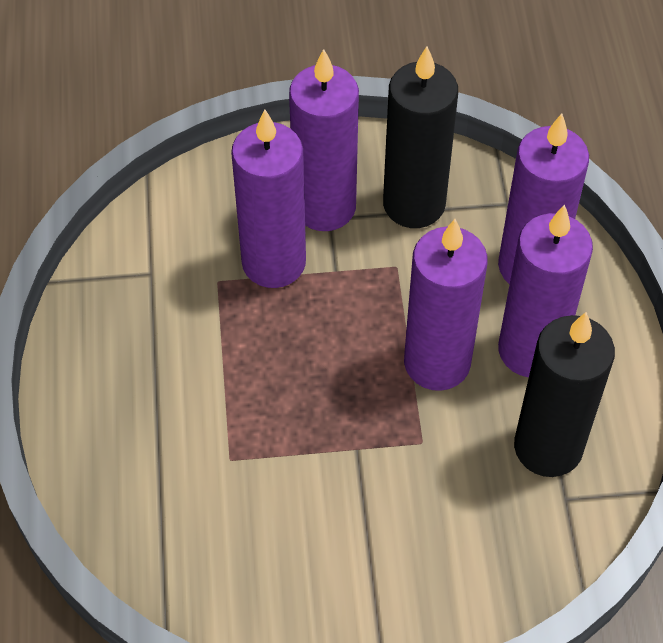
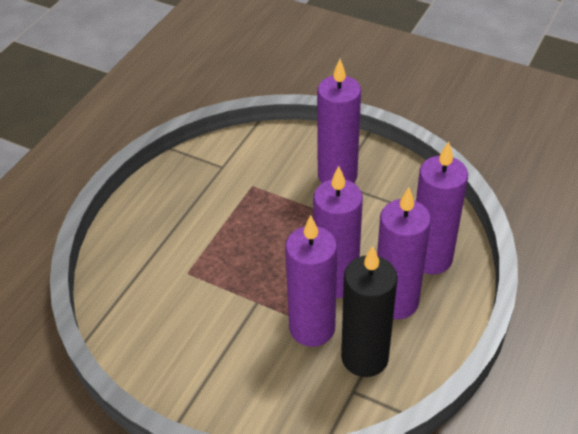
camera: 35 degrees right, 10 degrees down
(274, 262) = (288, 190): purple candle -> purple candle (312, 328)
(414, 204) = (388, 196): black candle -> none

